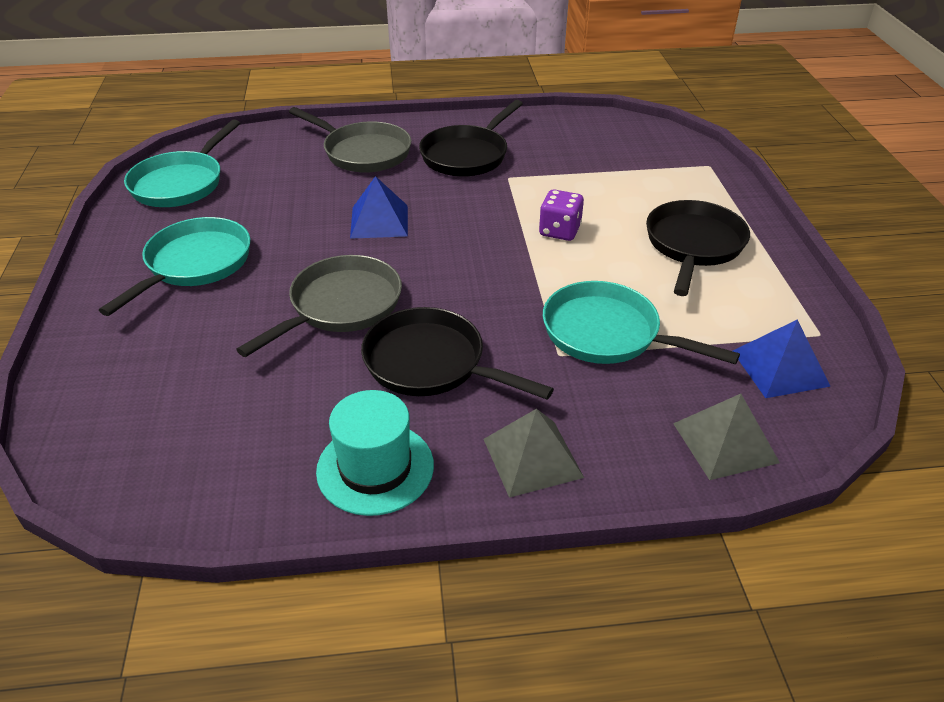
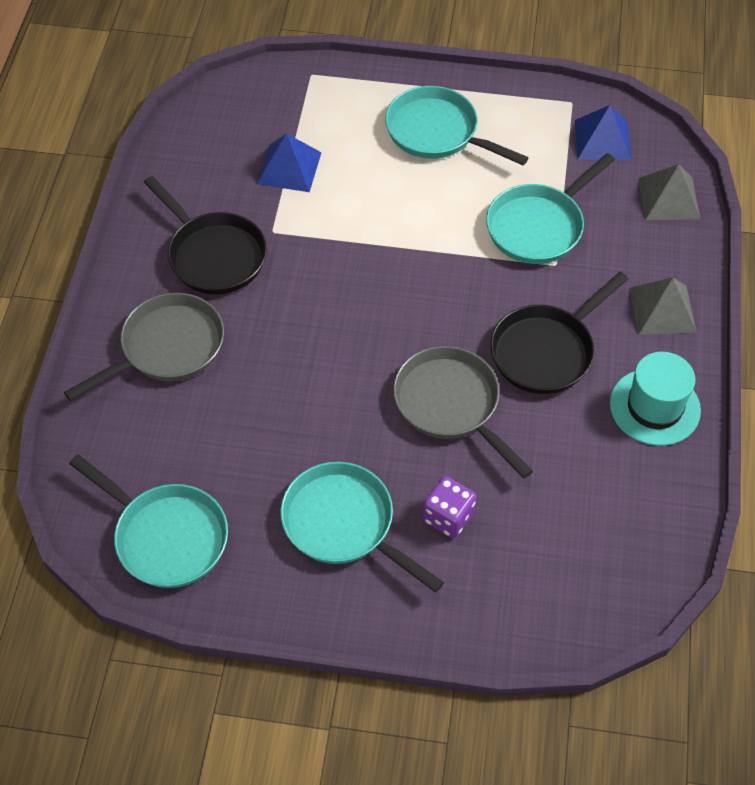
camera: 75 degrees left, 15 degrees up
(379, 221) = (317, 354): blue pyramid -> blue pyramid (289, 168)
(559, 231) = (384, 217): purple dice -> purple dice (448, 517)
(693, 245) = (437, 132): black pan -> turquoise pan

